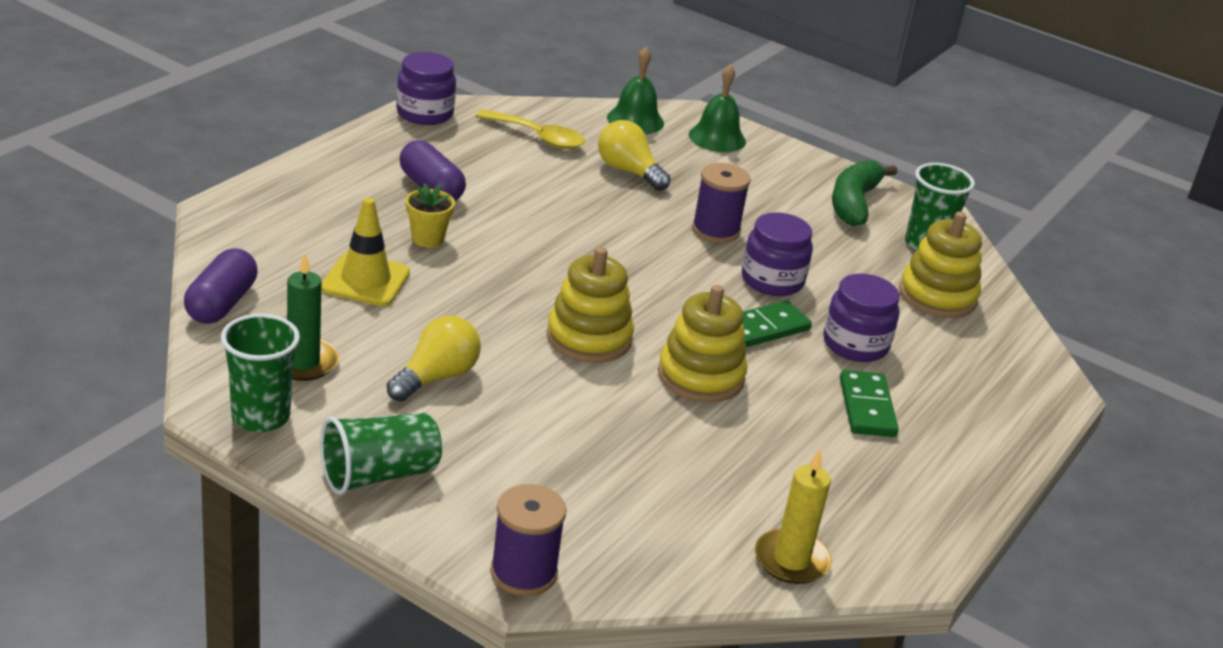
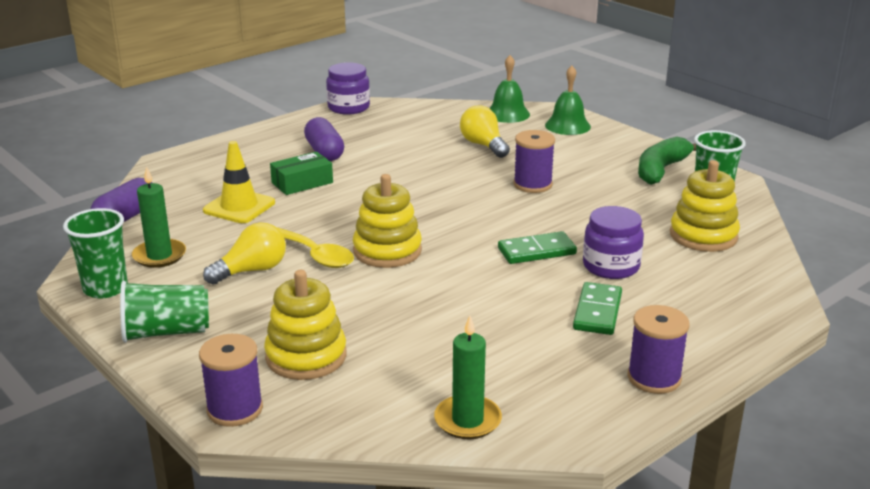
camera: 20 degrees right, 5 degrees down
(427, 238) = (302, 182): yellow flower pot -> green box
(538, 137) = (425, 123): yellow spoon -> yellow spoon (316, 255)
(700, 376) = (464, 281): yellow stacking toy -> yellow stacking toy (306, 356)
(772, 280) = (562, 219): purple jar -> none
(791, 560) = (467, 420): yellow candle -> green candle
(961, 488) = (654, 378): none -> purple spool

